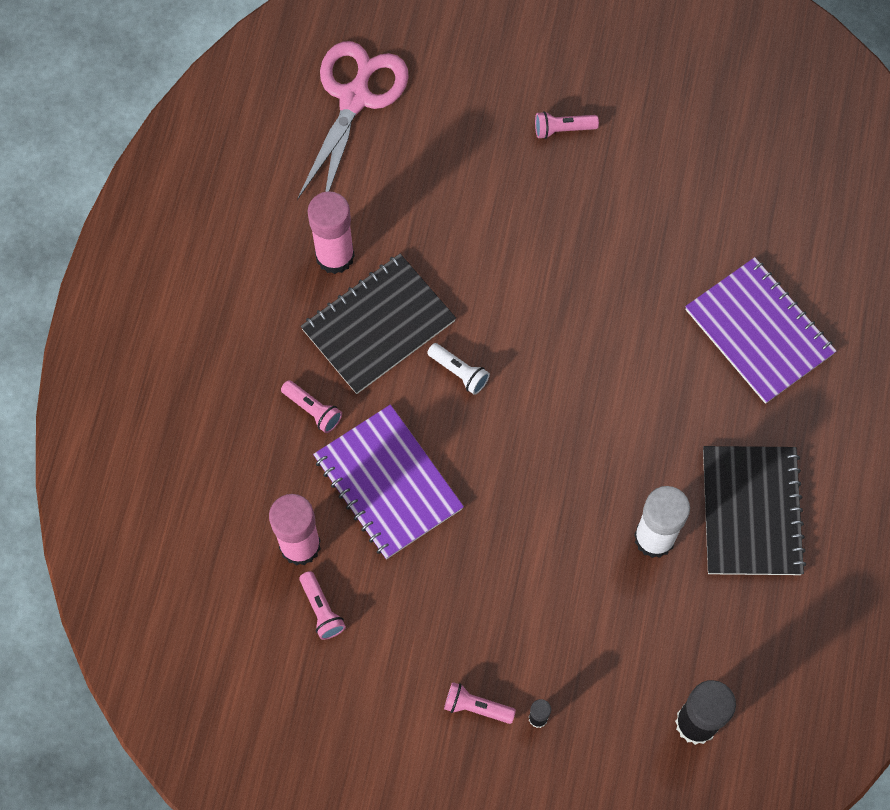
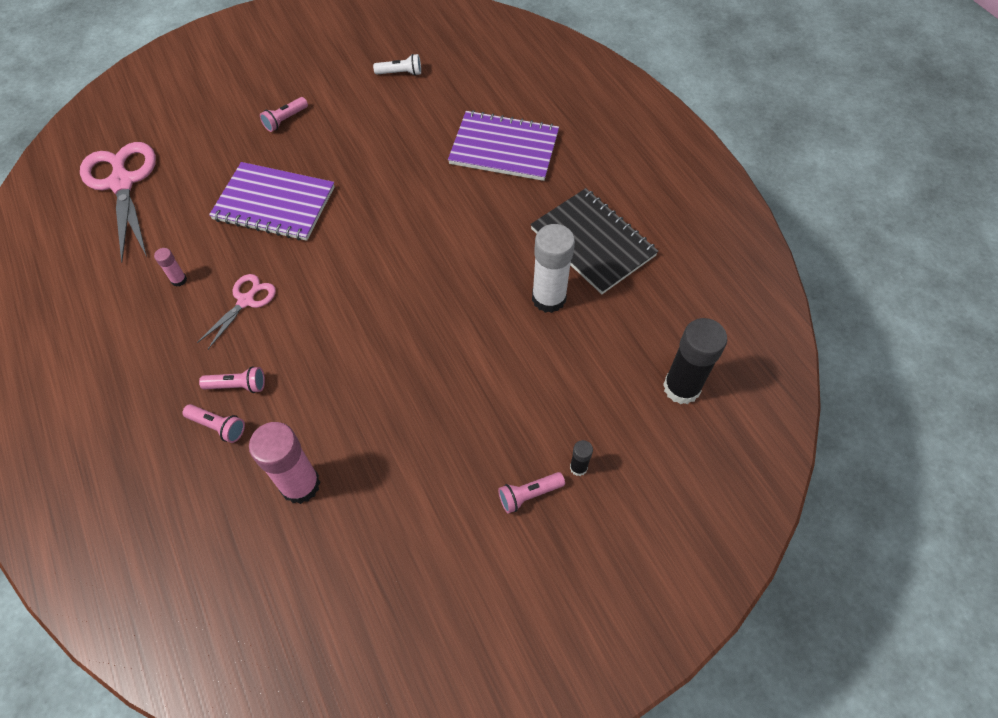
camera: 40 degrees left, 10 degrees down
(321, 609) = (354, 517): pink flashlight -> pink flashlight (218, 426)
(335, 256) = (179, 280): pink glue stick -> pink glue stick, size x0.46
(378, 325) = (246, 301): black notebook -> pink scissors
(387, 483) = (335, 394): purple notebook -> purple notebook (274, 204)
(459, 372) = (329, 291): white flashlight -> white flashlight (400, 73)

